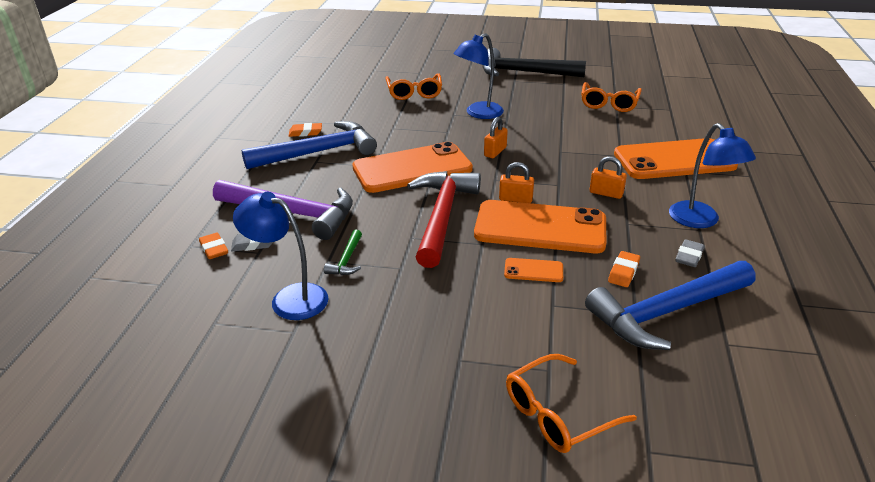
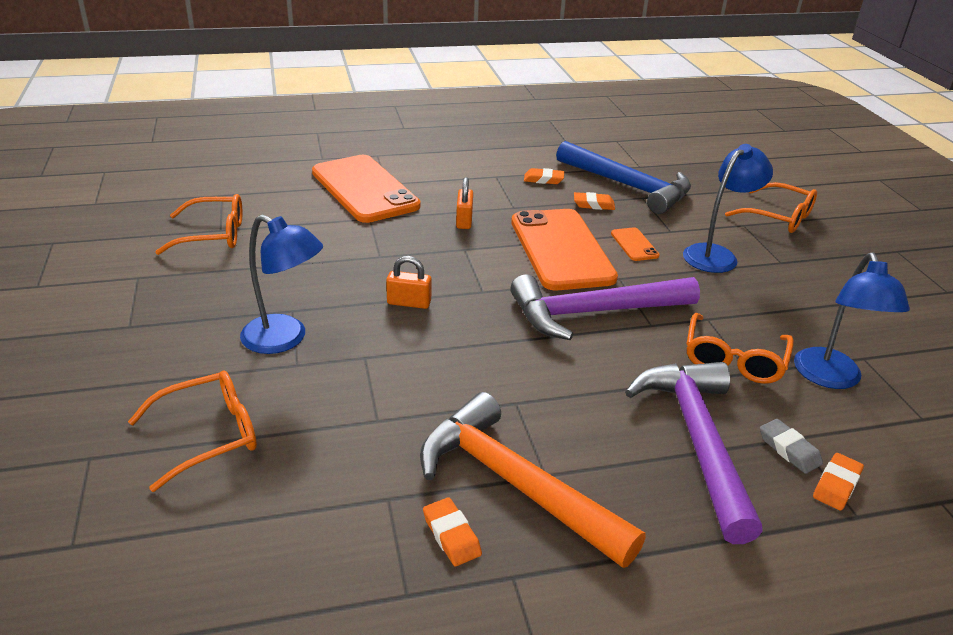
camera: 115 degrees left, 0 degrees up
(318, 152) = (515, 484): blue hammer -> orange hammer
(347, 260) = (734, 359): green hammer -> orange glasses
(412, 168) = (500, 363): orange phone -> none
(442, 216) = (594, 313): red hammer -> purple hammer
(515, 199) = (517, 271): orange padlock -> none
(524, 72) = (86, 321): black hammer -> none
(689, 256) = (543, 179): grey eraser -> orange eraser
(700, 221) = (481, 176): blue lamp -> blue lamp (716, 255)

